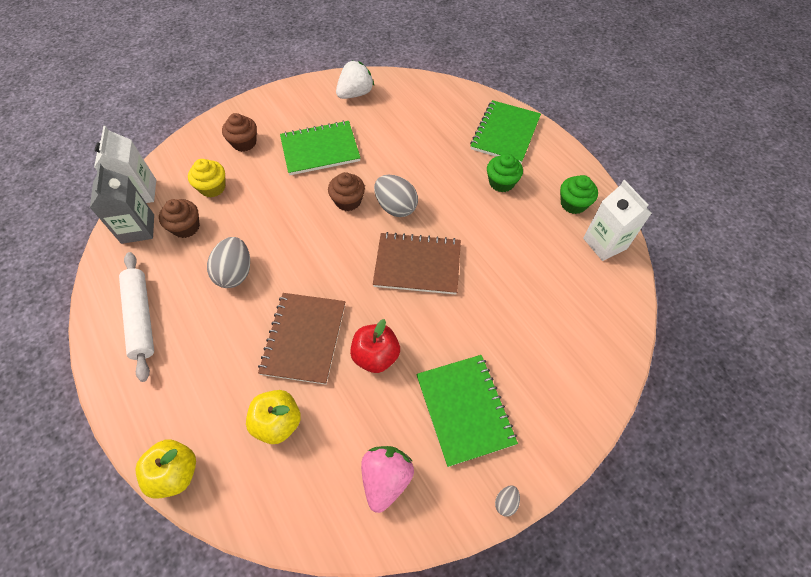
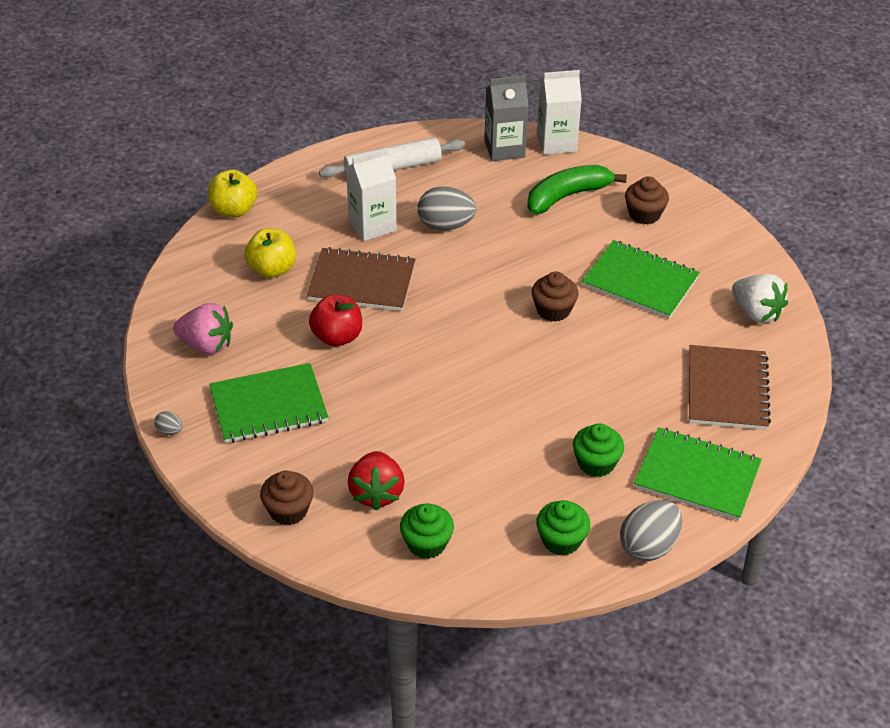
camera: 90 degrees right, 15 degrees down
(186, 227) = (508, 183): brown cupcake -> brown cupcake (288, 510)
(212, 187) = (567, 196): yellow cupcake -> green banana
(320, 149) = (640, 282): green notebook -> green notebook turned 45 degrees counterclockwise
(396, 207) = (545, 354): grey egg -> grey egg (648, 546)
(417, 265) = (455, 372): brown notebook -> brown notebook (727, 390)
(552, 317) = (376, 493): none -> red strawberry
(594, 282) = (426, 544): none -> green cupcake
(604, 243) = (490, 566): white carton -> white carton (372, 225)

